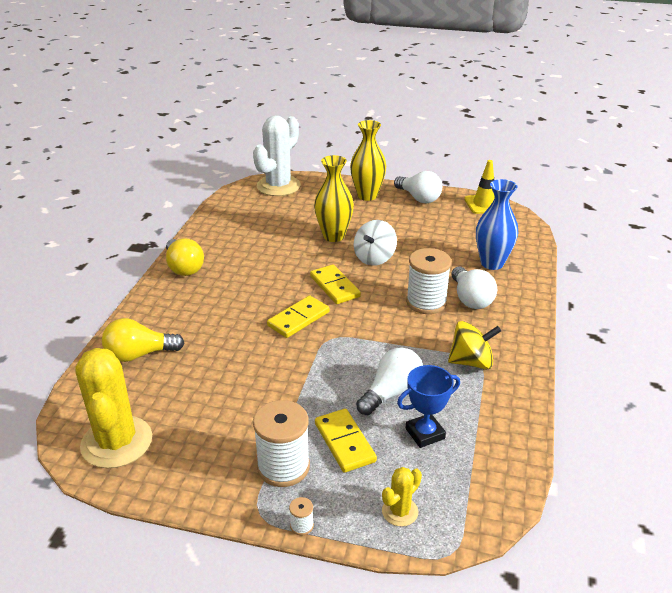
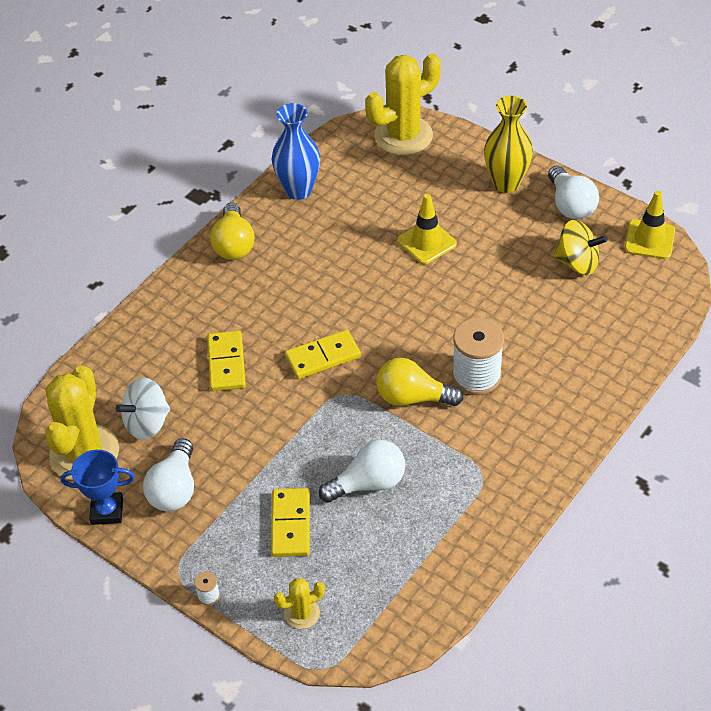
camera: 25 degrees right, 15 degrees up
(139, 354) = (142, 354): yellow light bulb -> yellow light bulb (413, 397)
(278, 186) = (403, 136): white cactus -> yellow cactus
(283, 467) = (221, 531): white spool -> none
(334, 236) = (426, 242): yellow vase -> yellow traffic cone
(334, 286) = (386, 322): yellow domino -> yellow domino (226, 363)
(374, 258) = (456, 291): white spinning top -> white spinning top (147, 423)
(425, 433) = (373, 541): blue trophy -> blue trophy (107, 511)
(470, 299) = (531, 387): white light bulb -> white light bulb (174, 488)
(471, 362) = (475, 472): yellow spinning top -> yellow spinning top (577, 263)
(492, 263) = (592, 341): blue vase -> blue vase (298, 190)

